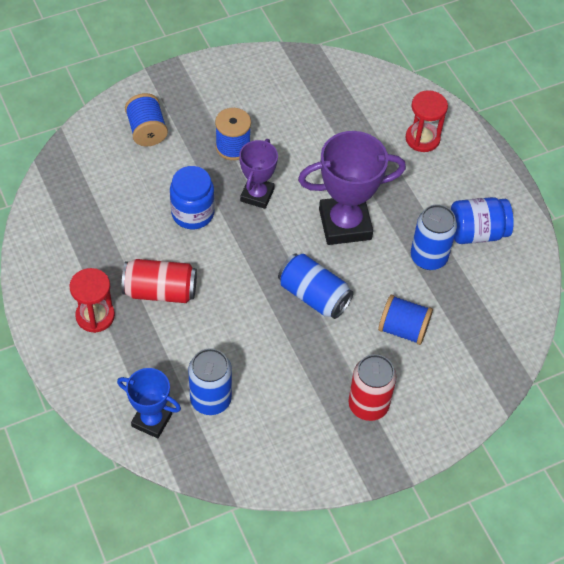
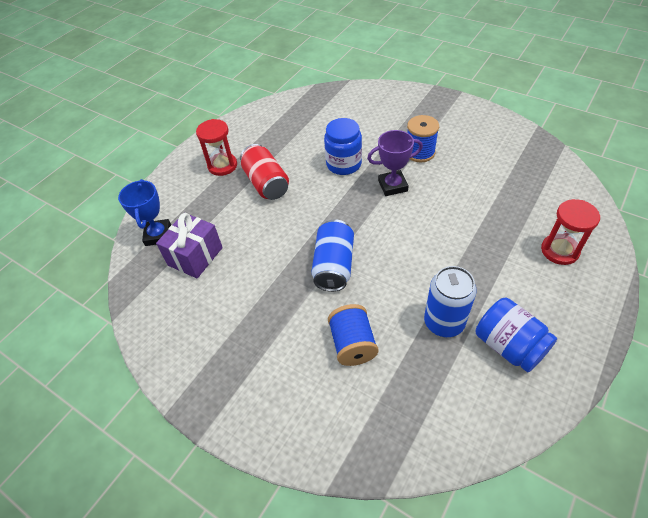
camera: 65 degrees right, 5 degrees down
(147, 131) = (387, 110): blue spool -> none
(210, 399) = (195, 256): blue can -> purple gift
(345, 224) = (419, 248): purple trophy -> none
(368, 405) = (256, 360): red can -> none

